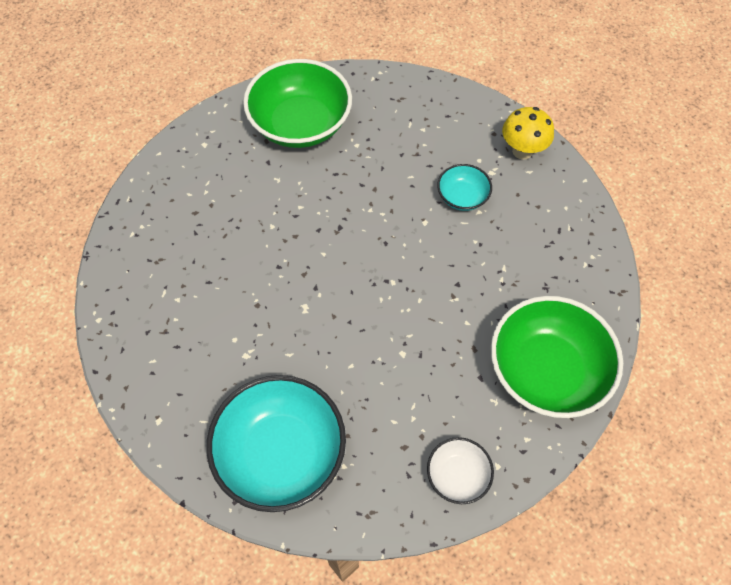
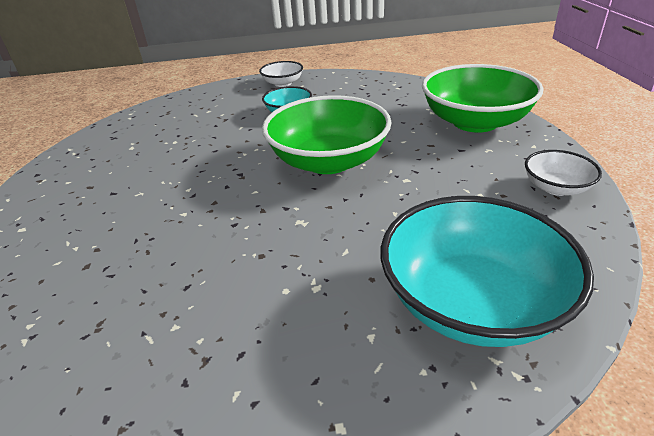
camera: 55 degrees left, 25 degrees down
(300, 124) = (108, 162): green bowl -> green bowl (328, 161)
(522, 151) = (283, 83): yellow mushroom -> white bowl

